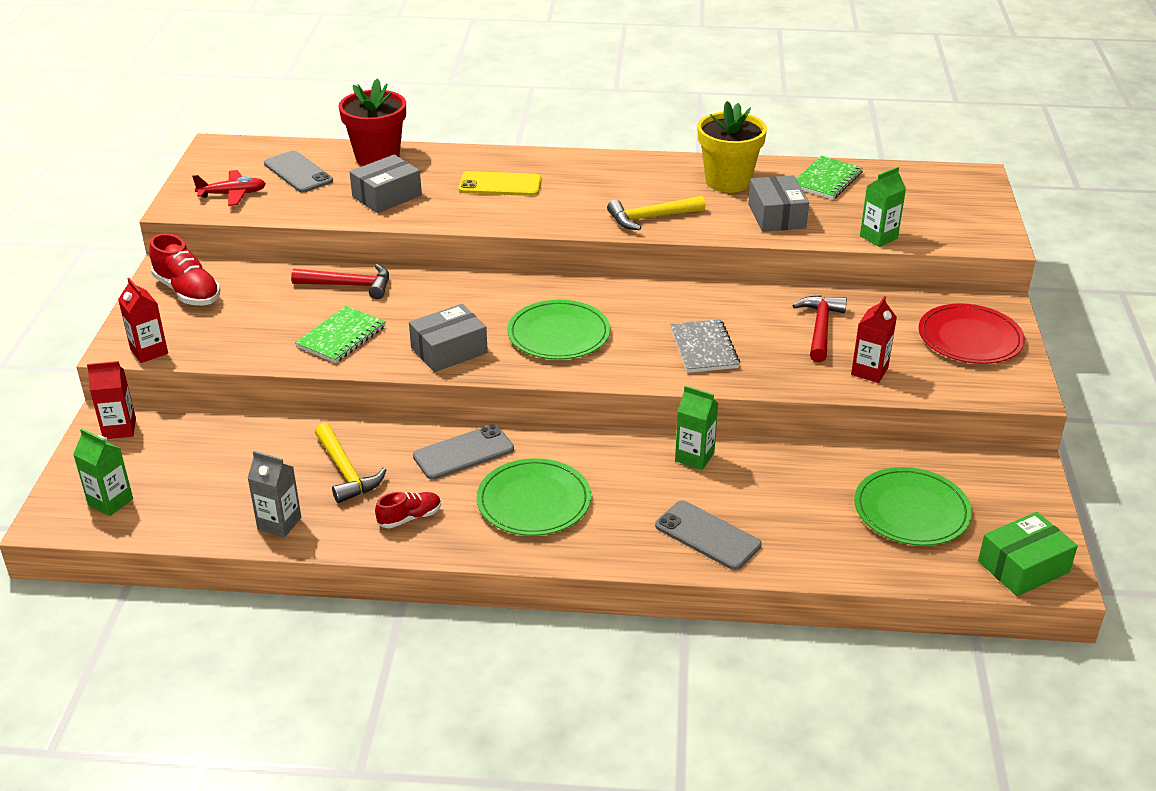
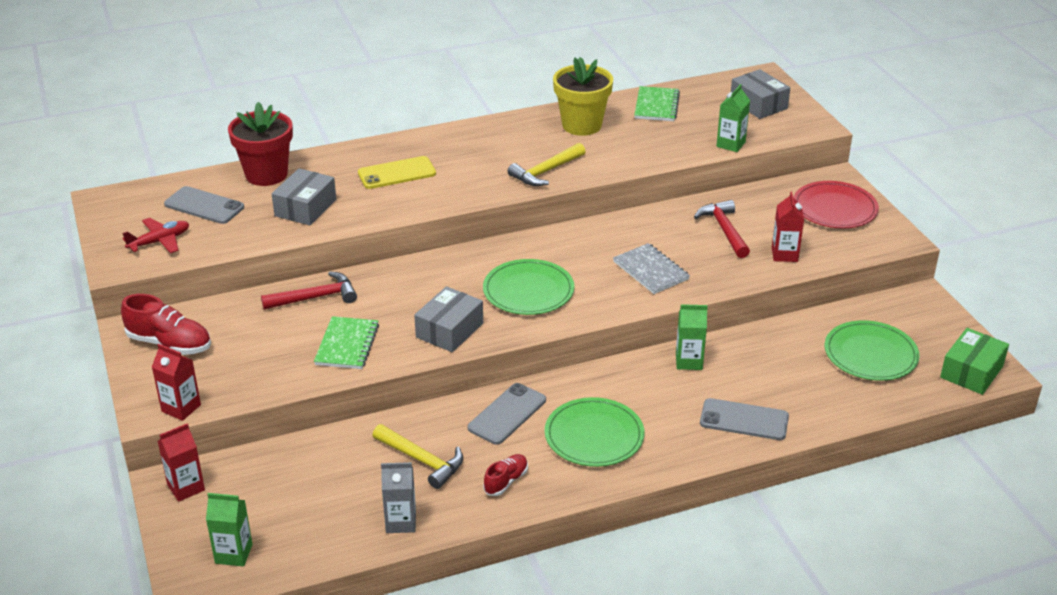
camera: 25 degrees left, 0 degrees up
(777, 216) = (642, 145): grey box -> grey box (758, 104)

